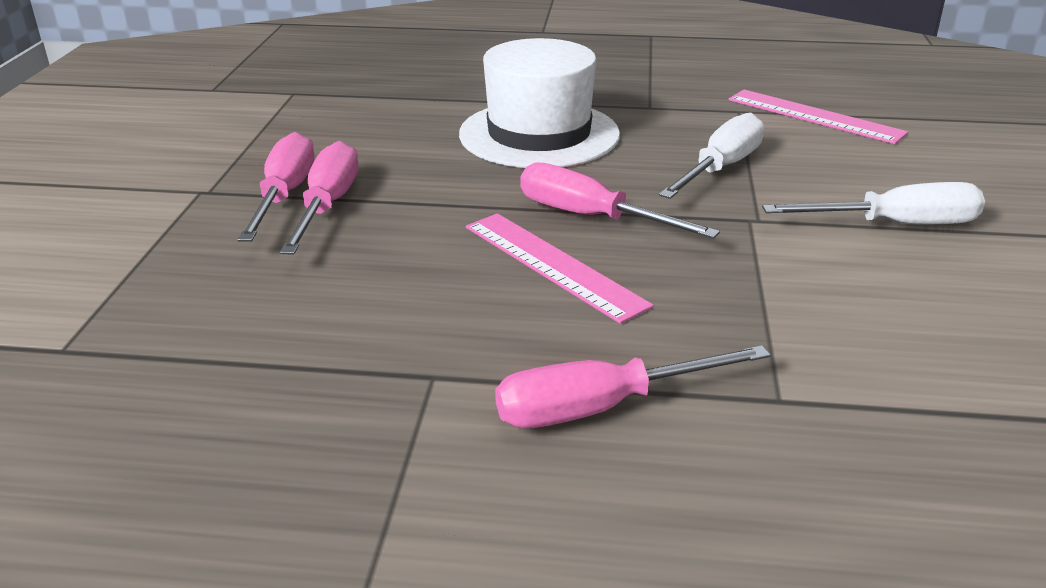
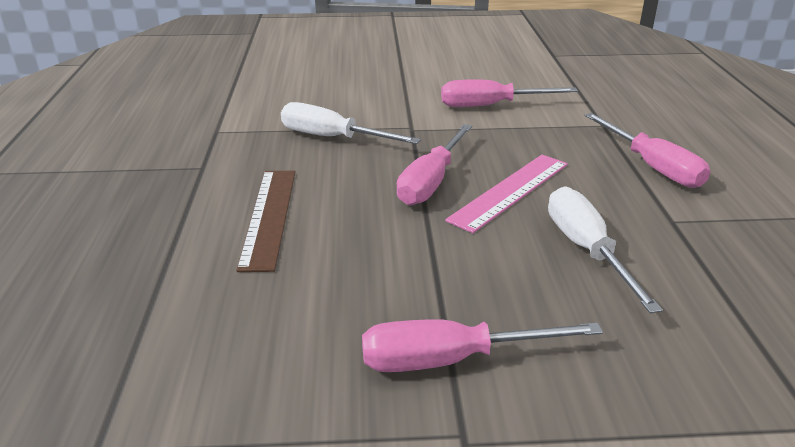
camera: 100 degrees left, 0 degrees up
(327, 206) = (463, 321): pink screwdriver -> pink screwdriver (491, 106)
(539, 134) = (269, 217): white hat -> brown ruler
(814, 116) = (231, 106): pink ruler -> none
(895, 224) = (403, 92): white screwdriver -> white screwdriver (586, 250)

